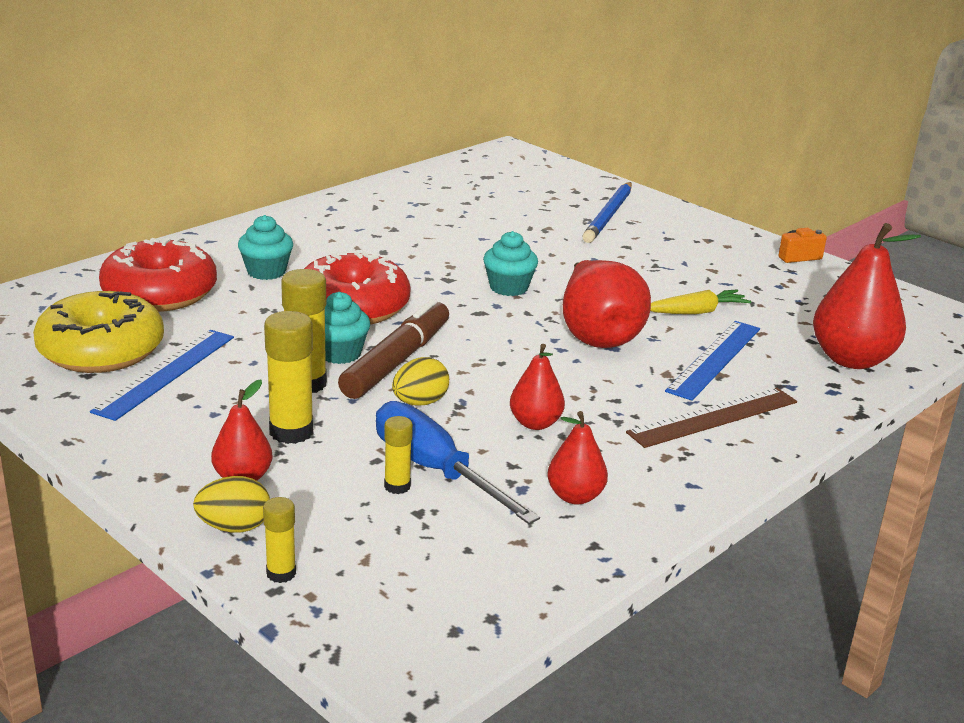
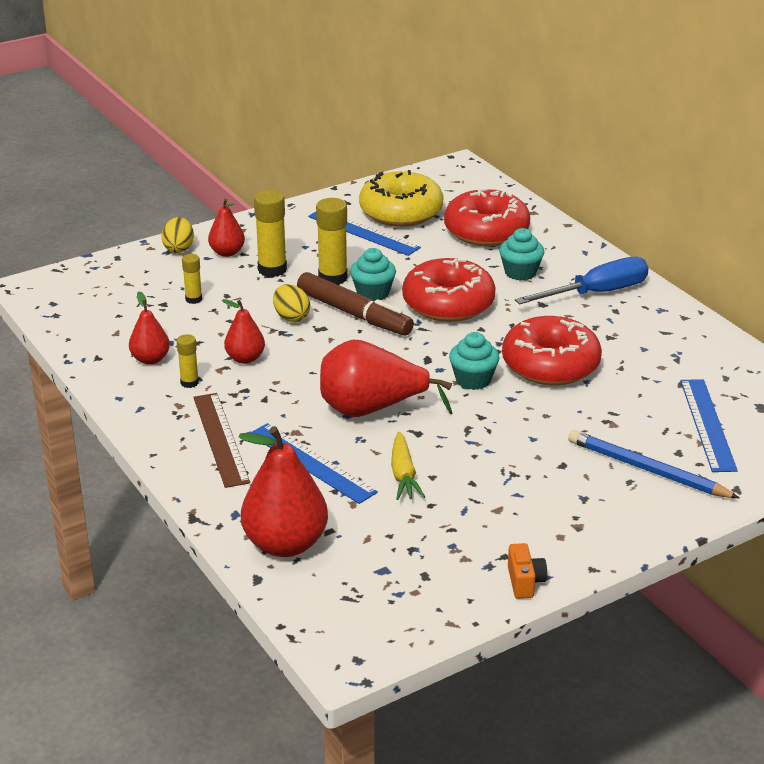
camera: 105 degrees right, 5 degrees up
(281, 573) = (130, 259): yellow glue stick -> yellow glue stick (189, 383)
(435, 470) = (204, 314): blue screwdriver -> blue screwdriver (596, 293)
(461, 253) = (550, 365): none -> red donut
(526, 194) = (707, 424): none -> blue ruler

